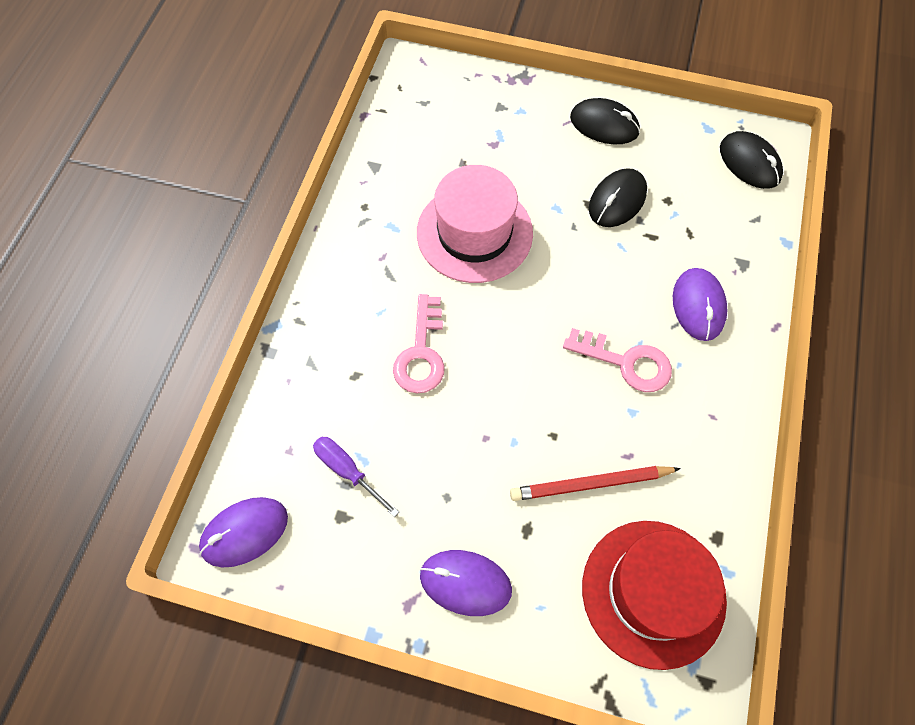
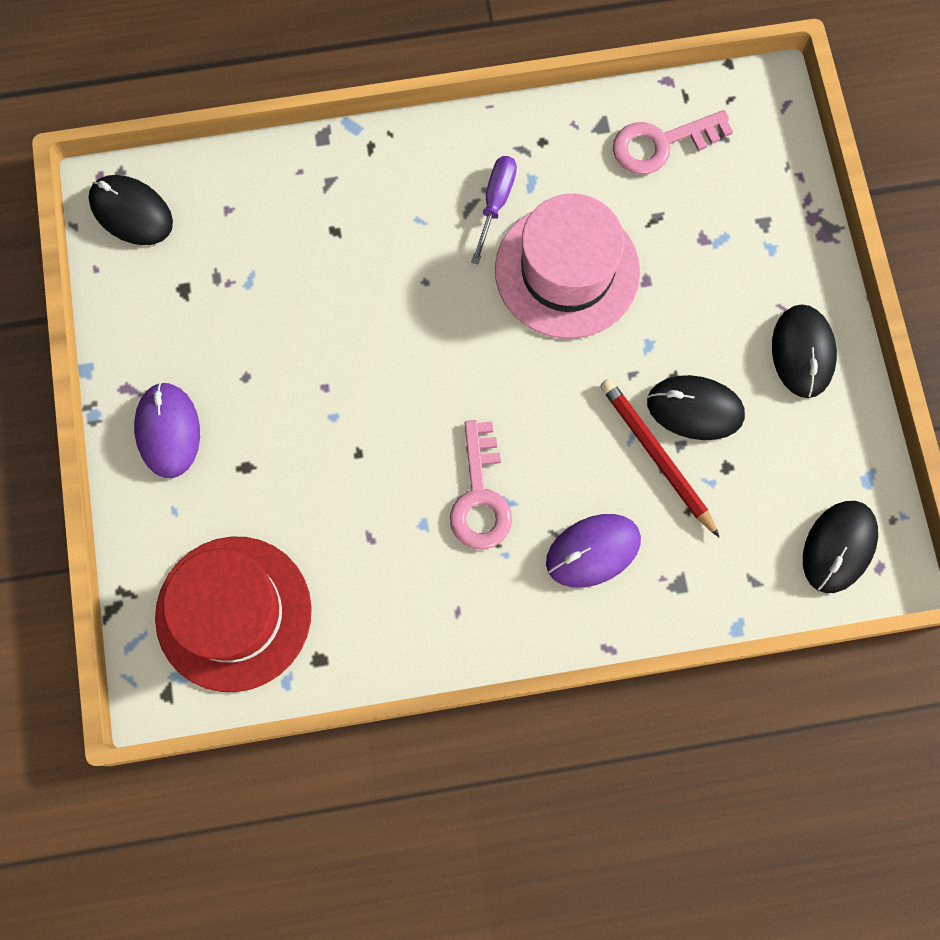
camera: 65 degrees right, 10 degrees up
(244, 532) = (131, 212): purple mouse -> black mouse
(347, 470) = (231, 272): purple screwdriver -> purple screwdriver (496, 202)
(421, 352) = (391, 282): pink key -> pink key (661, 143)
(590, 484) = (320, 511): red pencil -> red pencil (656, 456)

